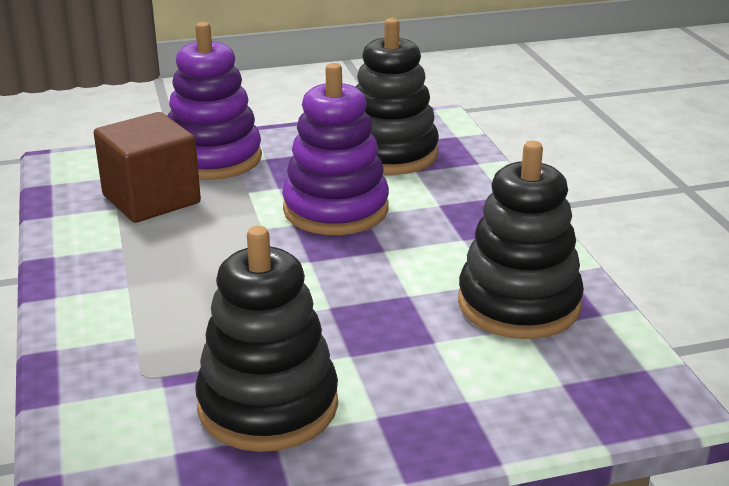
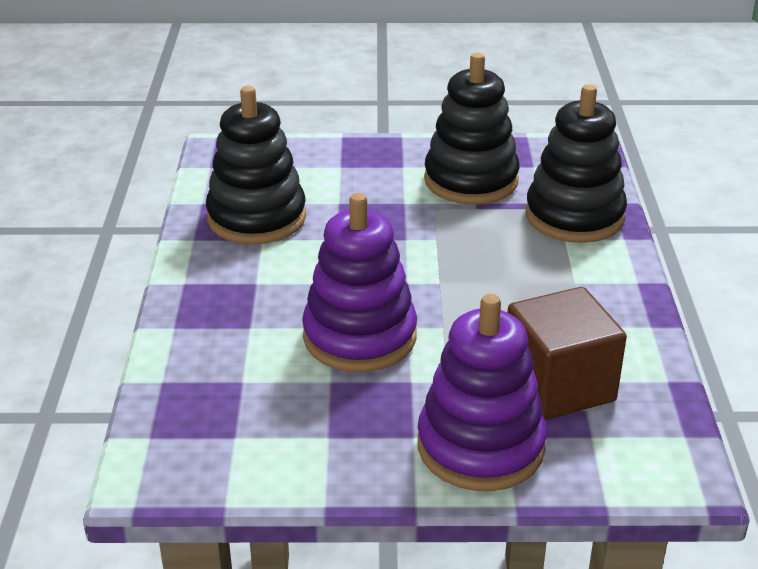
camera: 165 degrees left, 5 degrees up
(390, 154) = (255, 415): black stacking toy -> black stacking toy (574, 216)

